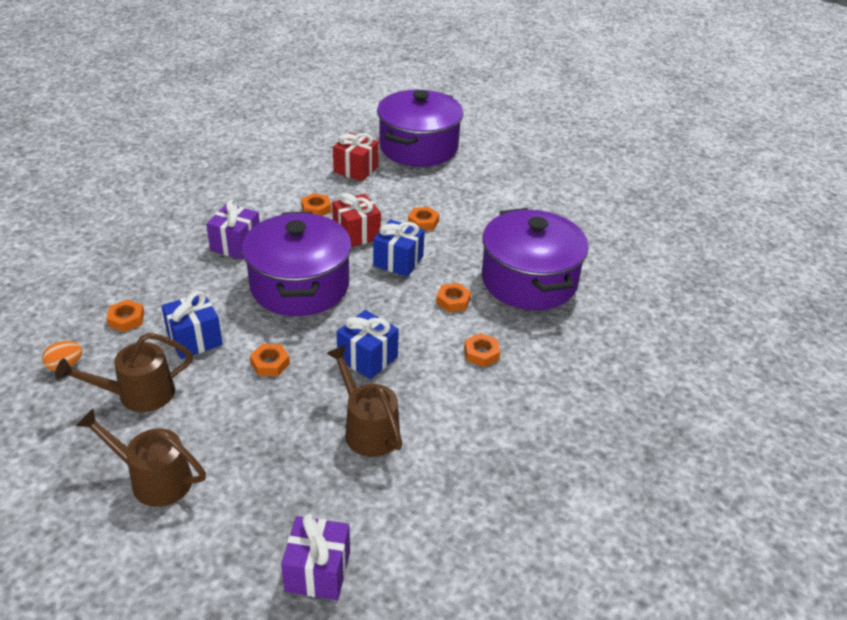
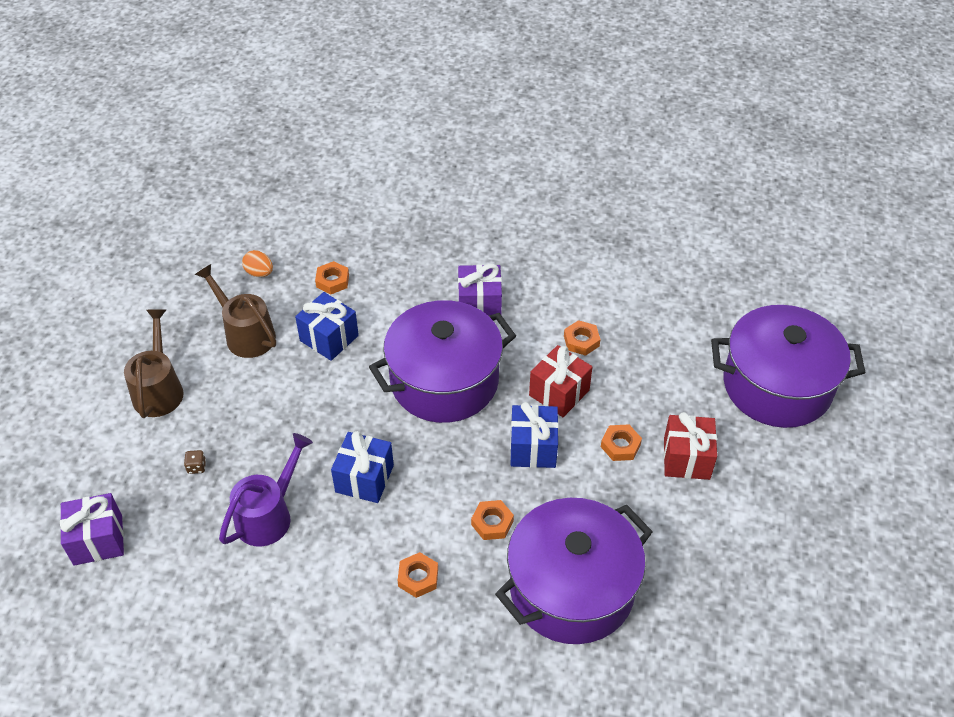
camera: 70 degrees right, 10 degrees up
(270, 363) = (322, 406): orange nut -> none
(278, 469) = (196, 467): none -> brown dice
(356, 169) = (682, 345): red gift -> red gift (686, 458)
(367, 428) = (269, 514): brown watering can -> purple watering can

